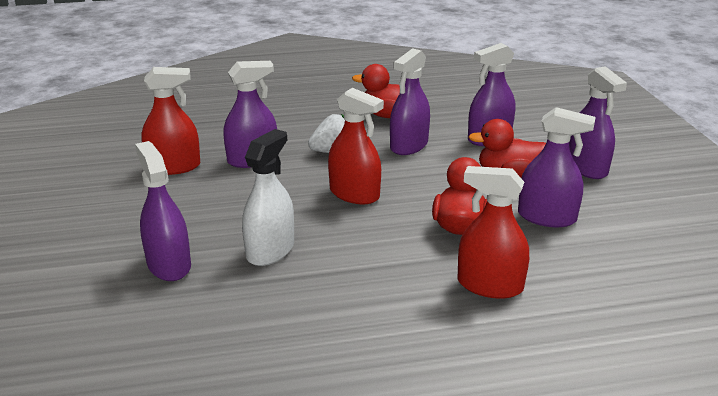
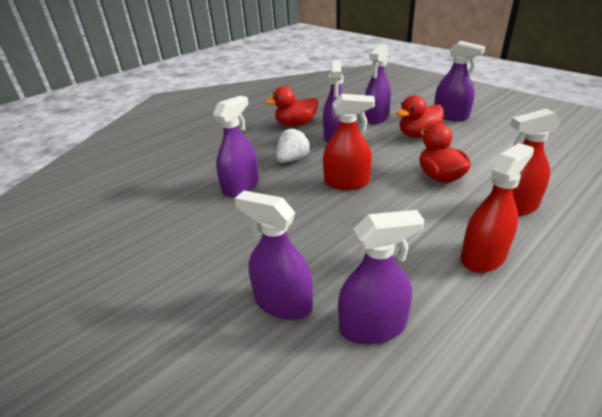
camera: 30 degrees left, 5 degrees up
(174, 167) = (182, 216): red spray bottle -> red spray bottle (483, 256)
(270, 250) = (346, 250): white spray bottle -> none
(546, 217) = (475, 151): purple spray bottle -> purple spray bottle (372, 326)

